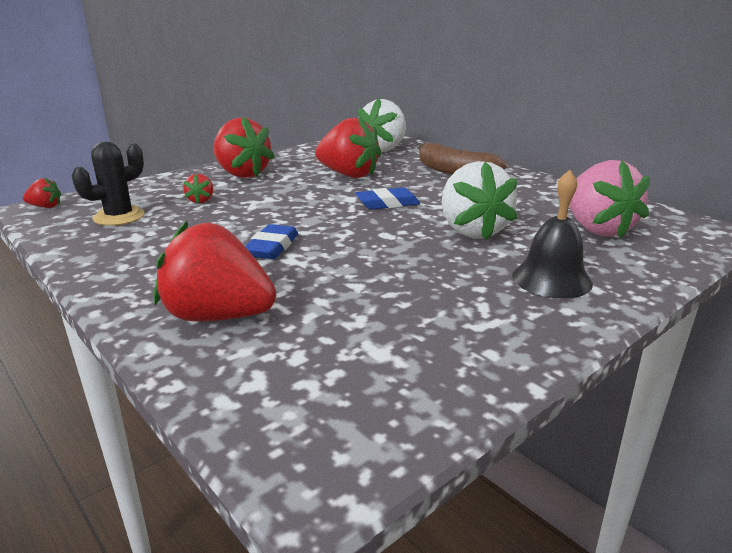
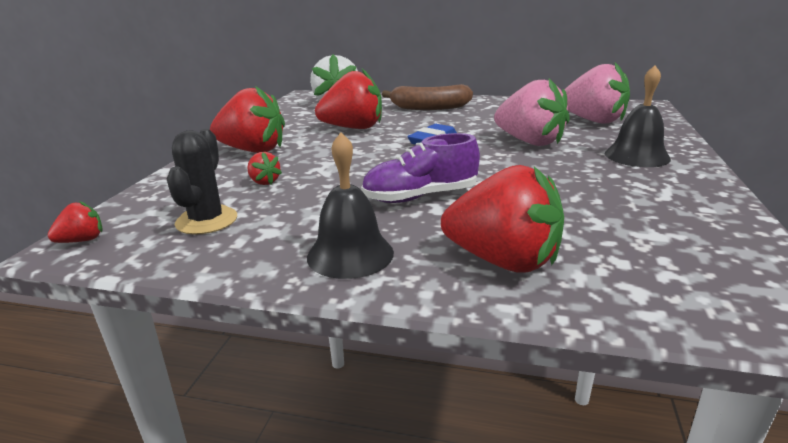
camera: 35 degrees left, 0 degrees up
(143, 270) = (350, 254): none -> black bell
(218, 316) = (503, 261): red strawberry -> red strawberry turned 135 degrees counterclockwise
(272, 247) = (420, 197): blue eraser -> purple shoe
(472, 231) = (530, 142): white strawberry -> pink strawberry

